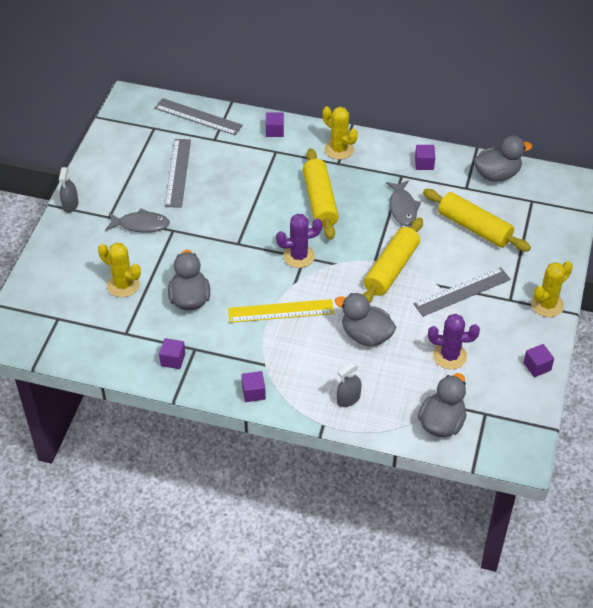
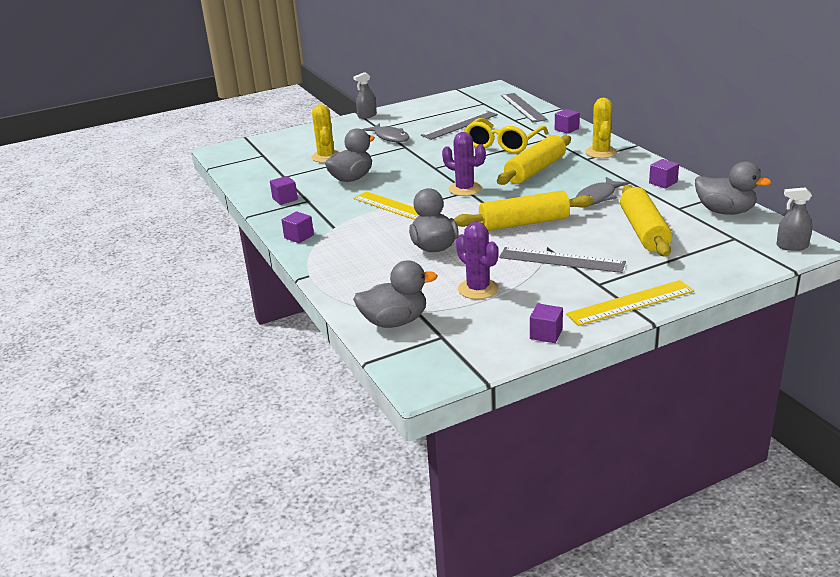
camera: 50 degrees right, 20 degrees down
(251, 180) = (503, 144): none -> yellow glasses
(348, 399) = (353, 272): grey spray bottle -> grey spray bottle (792, 246)
(547, 305) = (630, 303): yellow cactus -> yellow ruler

